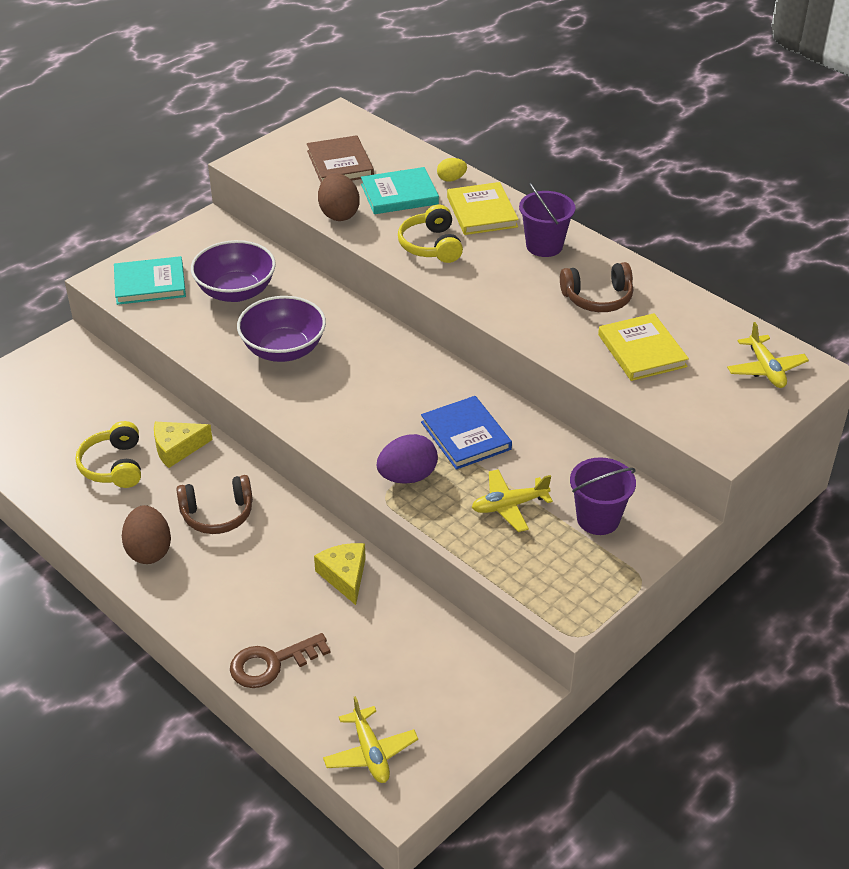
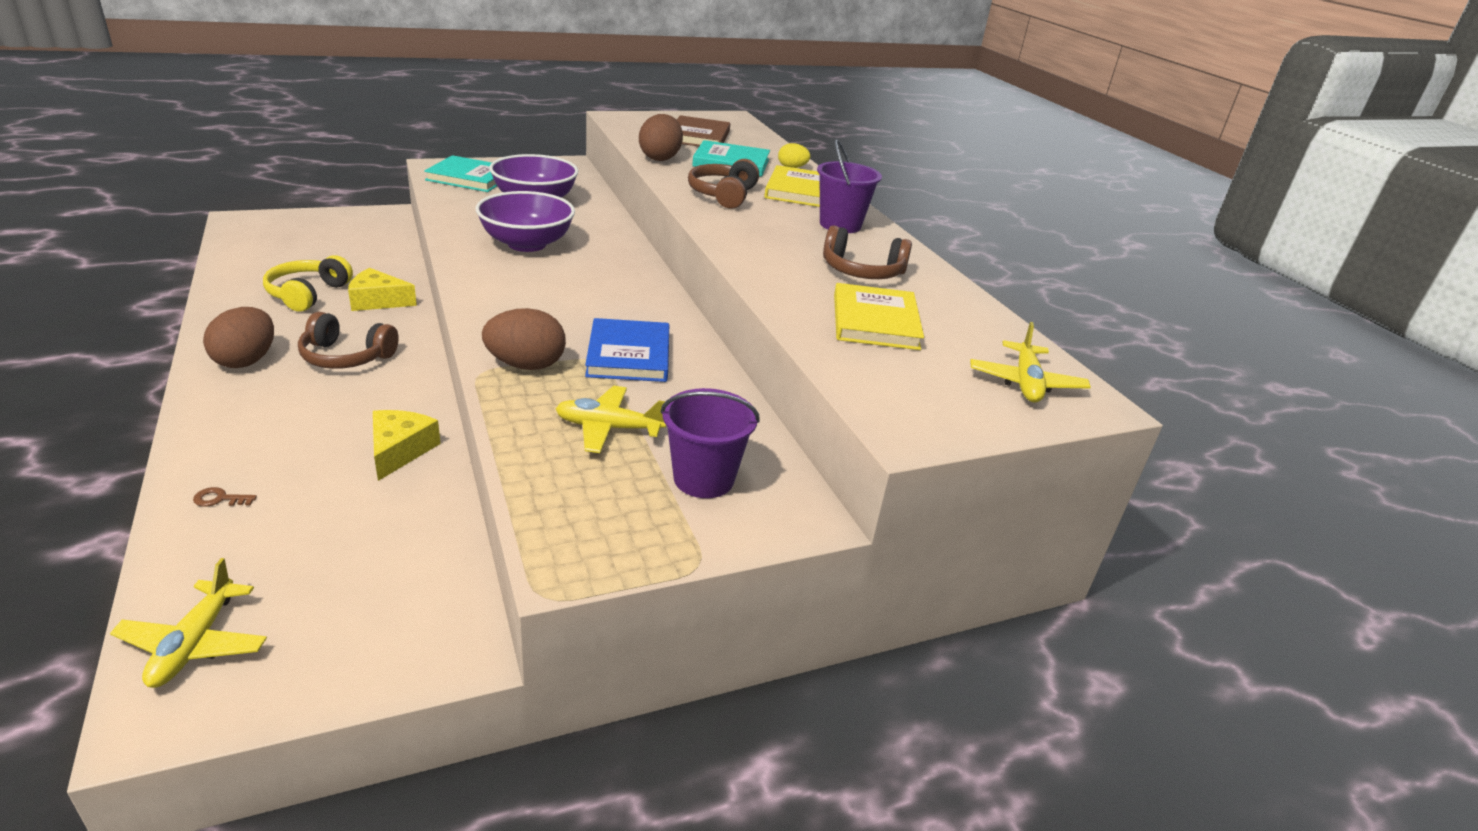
camera: 20 degrees right, 10 degrees down
(271, 663) = (219, 499): brown key -> brown key, size x0.43
(407, 476) = (526, 365): purple egg -> brown egg
(431, 245) = (723, 195): yellow headphones -> brown headphones

